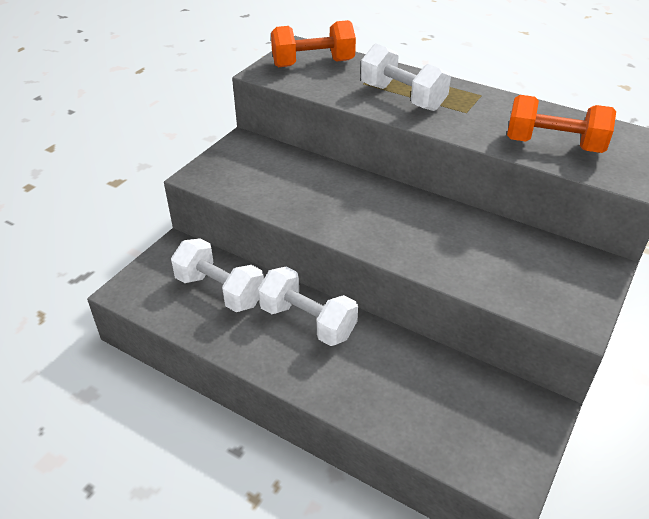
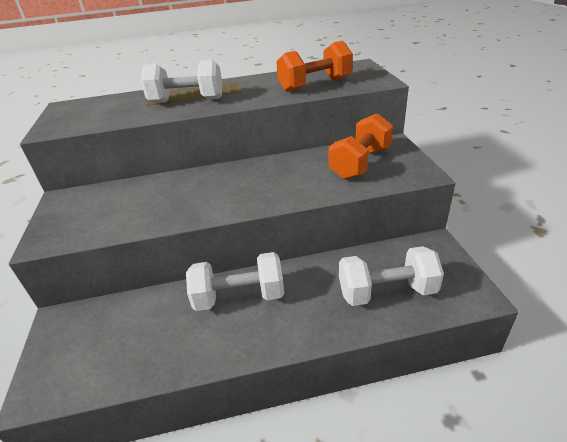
camera: 40 degrees left, 5 degrees down
(220, 291) = (140, 325): white dumbbell -> white dumbbell (386, 292)
(313, 63) = (89, 110): orange dumbbell -> orange dumbbell (360, 163)

